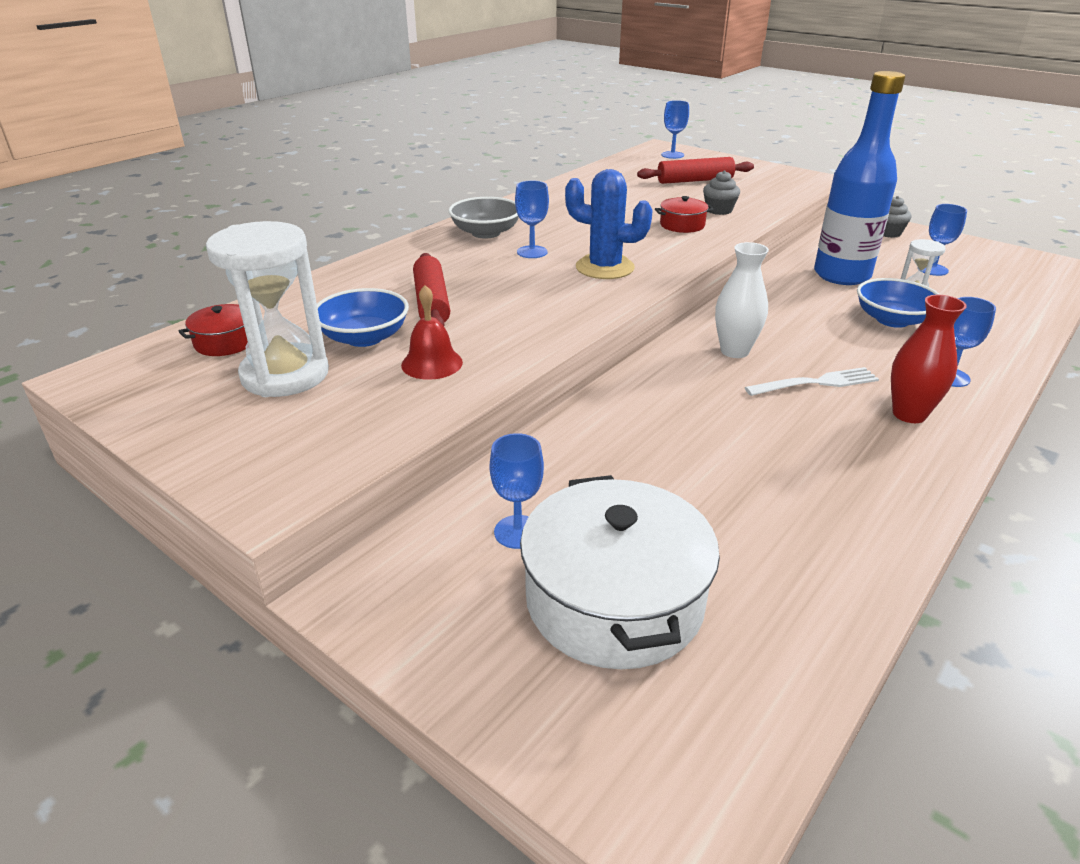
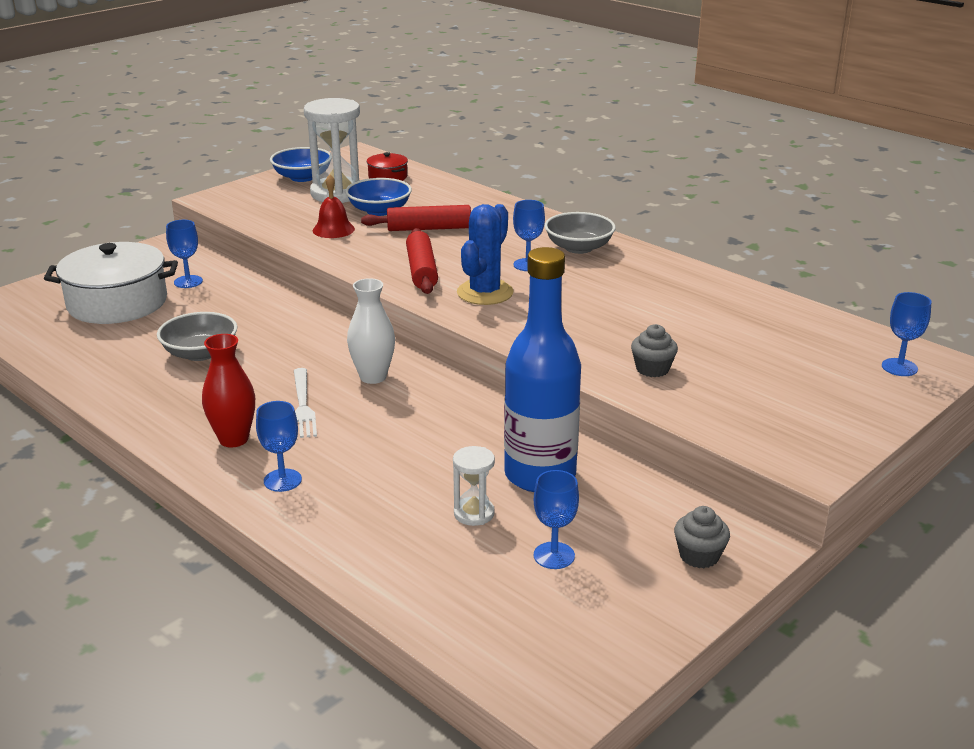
camera: 95 degrees right, 5 degrees down
(682, 225) = (599, 341): red pot -> none
(695, 180) = (774, 369): red rolling pin -> red rolling pin (421, 271)
(741, 473) = (200, 353): none -> grey bowl
(892, 320) = (412, 480): blue bowl -> blue bowl (302, 177)

